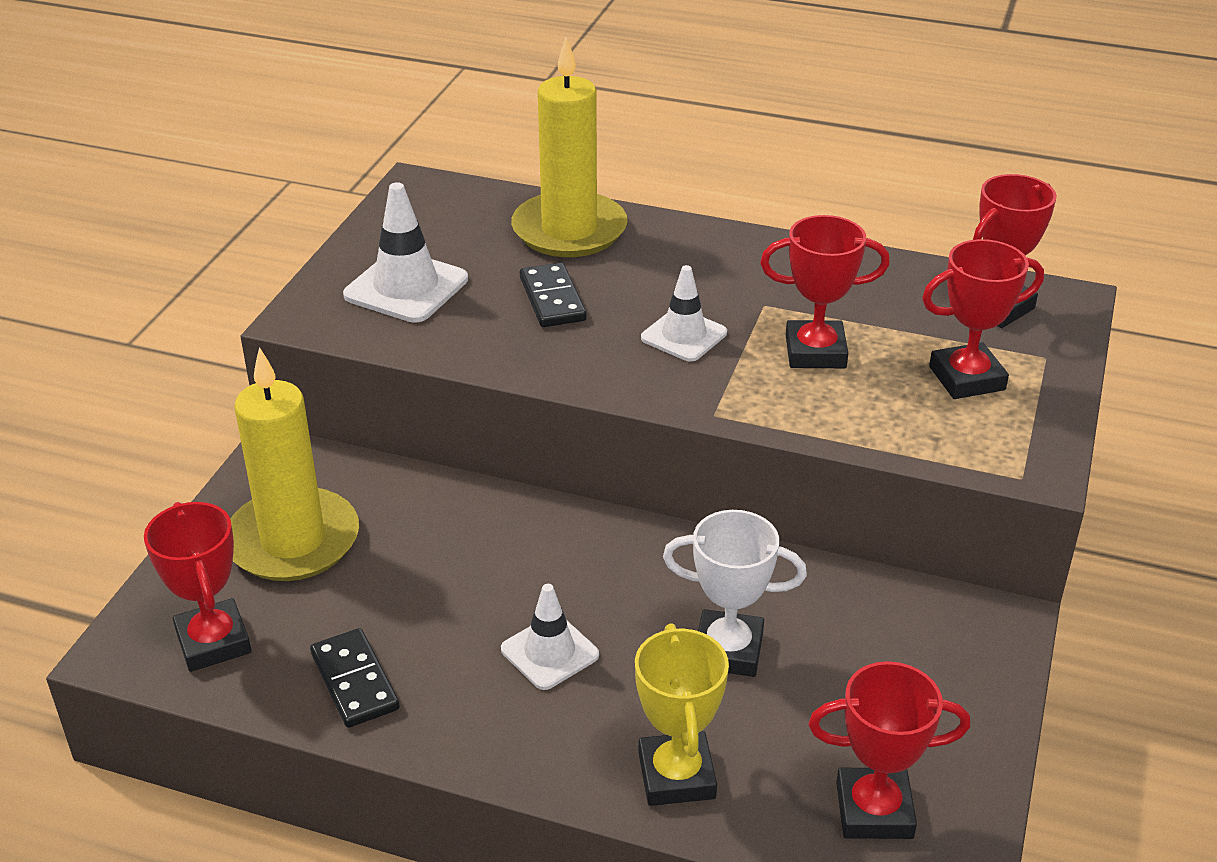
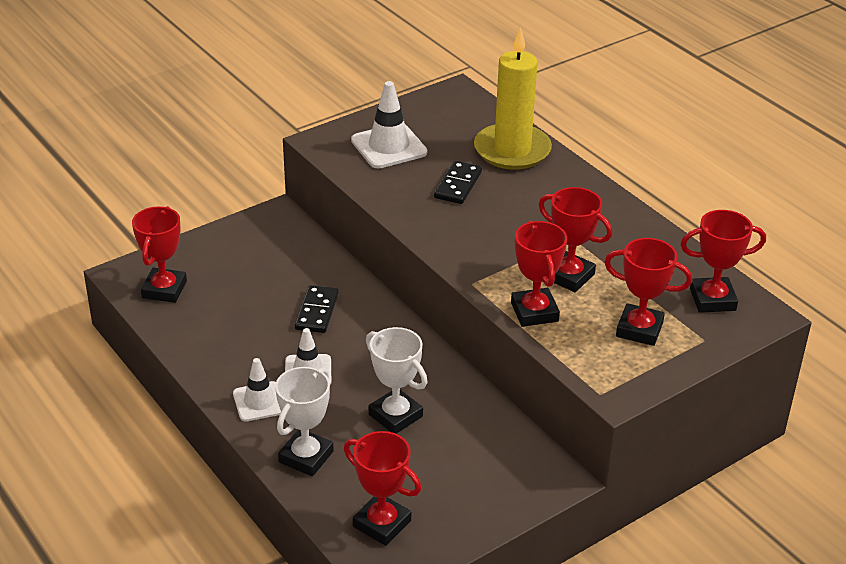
camera: 35 degrees right, 0 degrees up
(293, 540) = (244, 260): yellow candle -> none
(355, 681) = (207, 338): black domino -> black domino (317, 311)
(676, 775) = (306, 457): yellow trophy -> white trophy
(684, 335) = (506, 235): white traffic cone -> white traffic cone (259, 402)
(829, 414) = (534, 312): none -> red trophy

